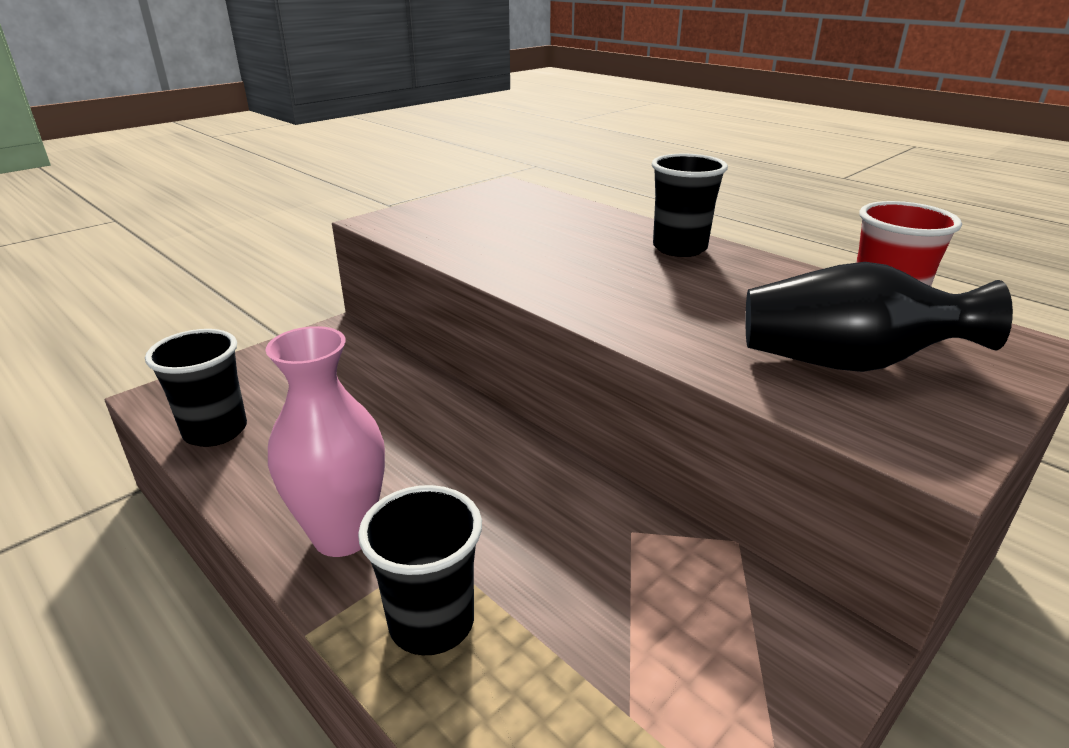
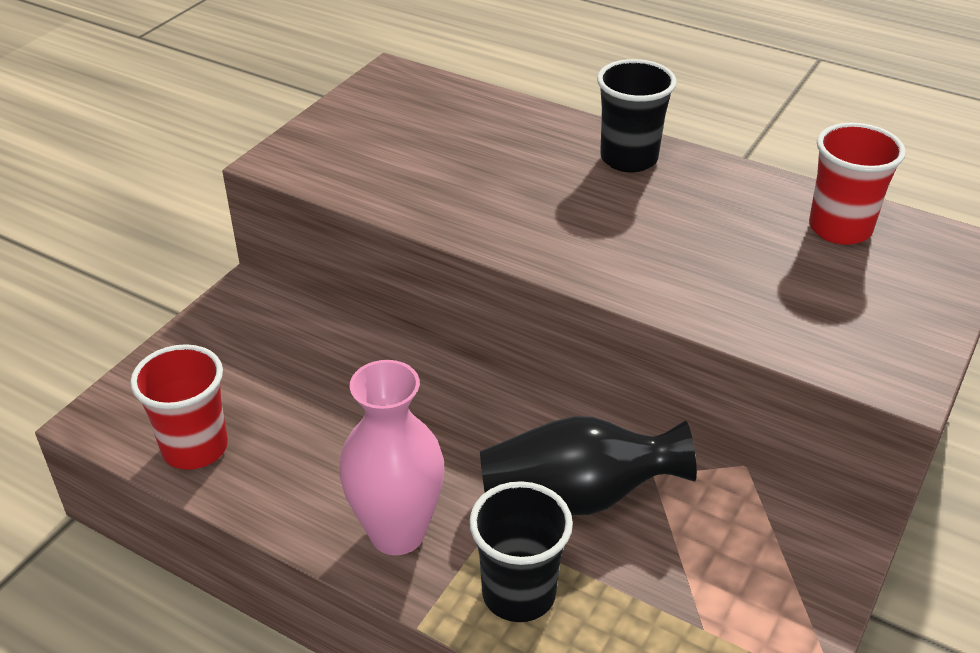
camera: 15 degrees left, 10 degrees up
(215, 431) = (195, 448): black cup -> red cup
(847, 363) = (822, 294): black vase -> black vase (577, 497)

